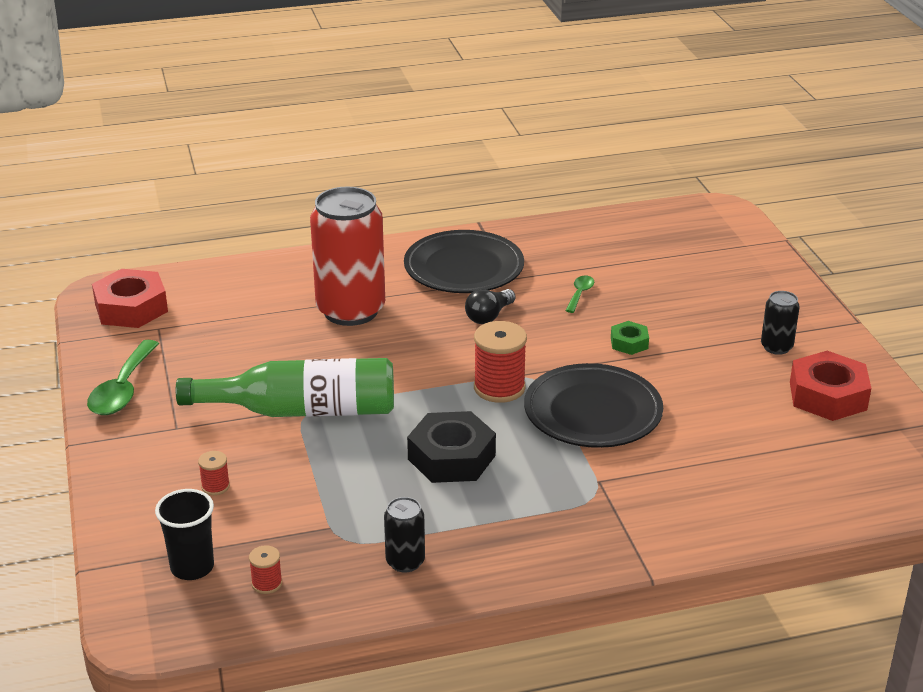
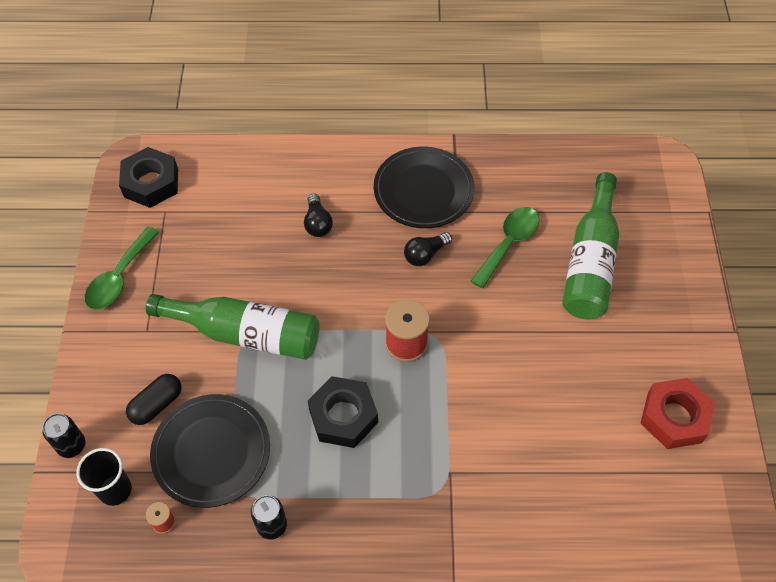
camera: 15 degrees right, 25 degrees up
(131, 308) = (151, 183): red nut -> black nut
(215, 486) = (156, 404): red spool -> black capsule
(350, 310) = (317, 223): red can -> black light bulb
(580, 294) = (508, 243): green spoon -> green spoon, size x1.93
(592, 412) = (471, 391): black plate -> black plate (211, 452)
(629, 343) = (529, 313): green nut -> none
(677, 294) = (590, 262): none -> green bottle
(776, 347) = (652, 347): black can -> black can (72, 446)

